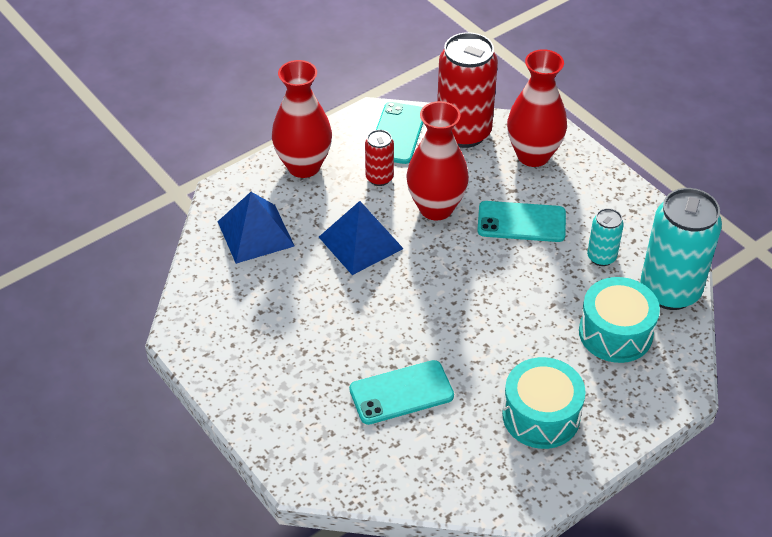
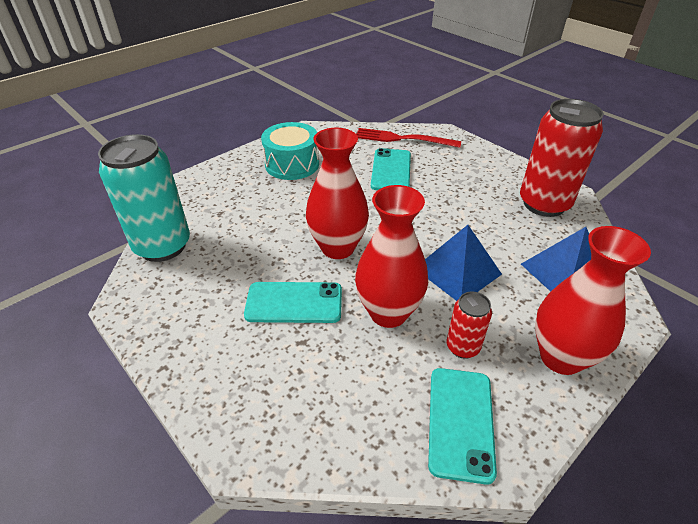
camera: 175 degrees right, 5 degrees down
(370, 464) = (403, 139): none -> red fork
(401, 393) = (391, 170): turquoise phone -> turquoise phone turned 60 degrees counterclockwise
(463, 132) = (367, 431): red can -> red can (544, 204)
(533, 155) = (270, 397): red vase -> red vase (338, 248)
(601, 257) = (217, 272): turquoise can -> none
(615, 333) = (224, 213): turquoise drum -> none

